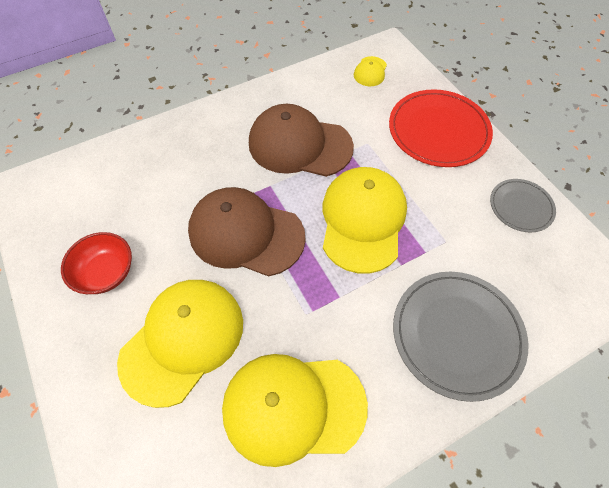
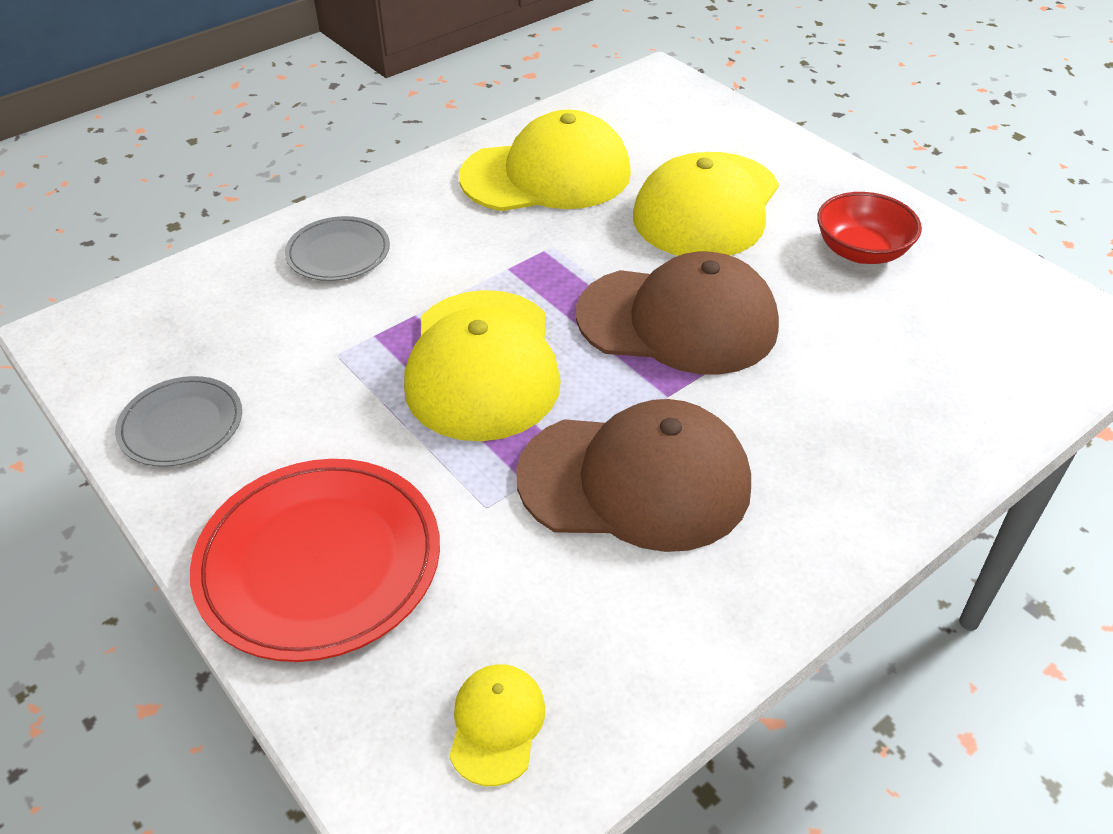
camera: 170 degrees right, 15 degrees down
(457, 334) = (338, 253): grey plate -> grey plate, size x0.57

